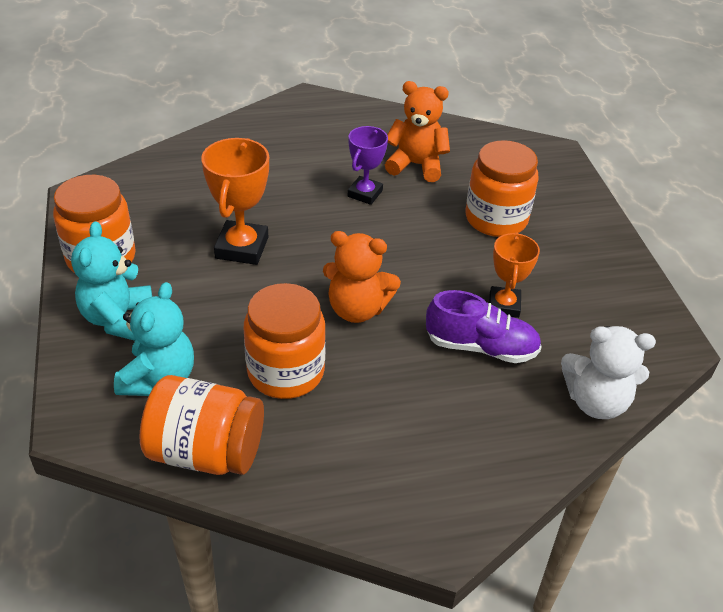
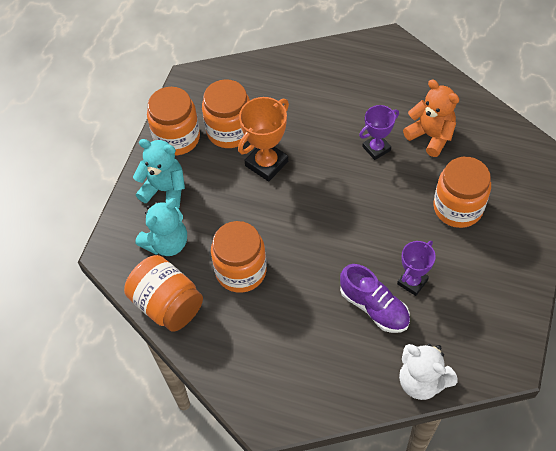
camera: 35 degrees right, 15 degrees up
(118, 319) = (164, 190): turquoise teddy bear -> turquoise teddy bear turned 75 degrees clockwise
(170, 230) = (229, 131): none -> orange jar
(357, 309) = (312, 243): orange teddy bear -> none
(504, 305) = (412, 282): orange trophy -> purple trophy

